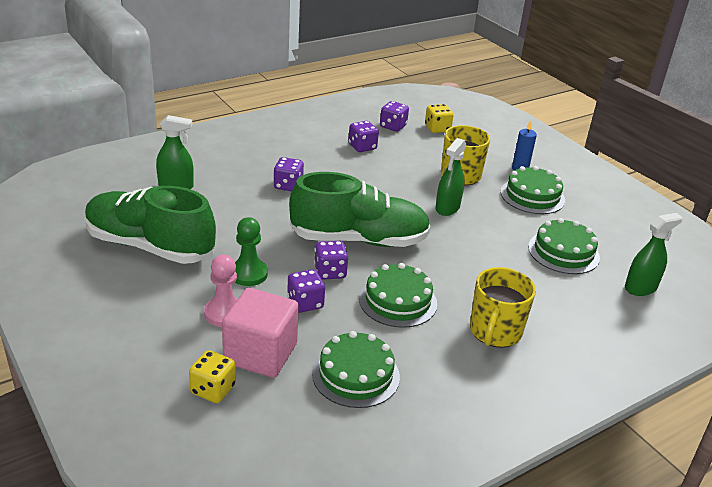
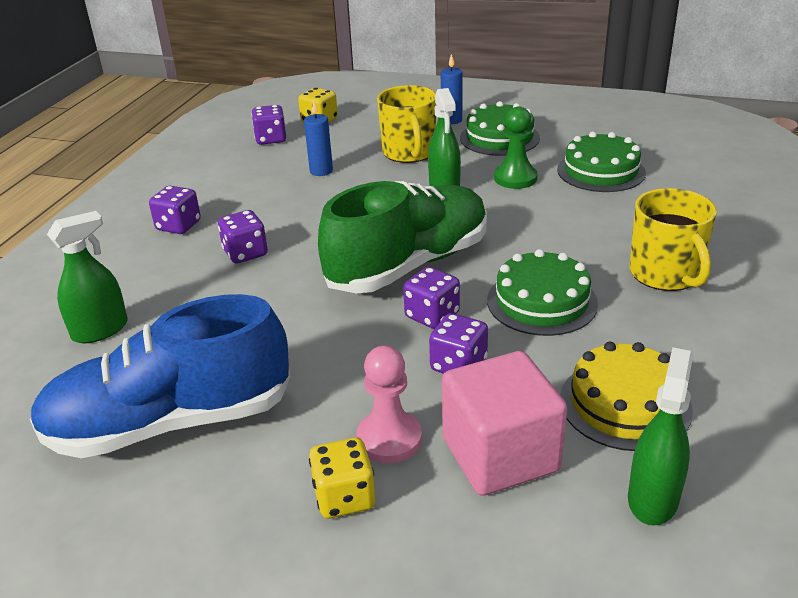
camera: 35 degrees left, 0 degrees up
(150, 246) = (170, 423): green shoe -> blue shoe
(213, 389) = (515, 539): yellow dice -> yellow dice (344, 497)
(248, 274) = (347, 375): green pawn -> green pawn (515, 178)
(355, 375) = (625, 404): green cake -> yellow cake
(362, 147) = (269, 173): purple dice -> purple dice (178, 226)
(392, 160) = (321, 171): none -> blue candle
(640, 288) = (701, 167): green spray bottle -> green spray bottle (653, 498)

